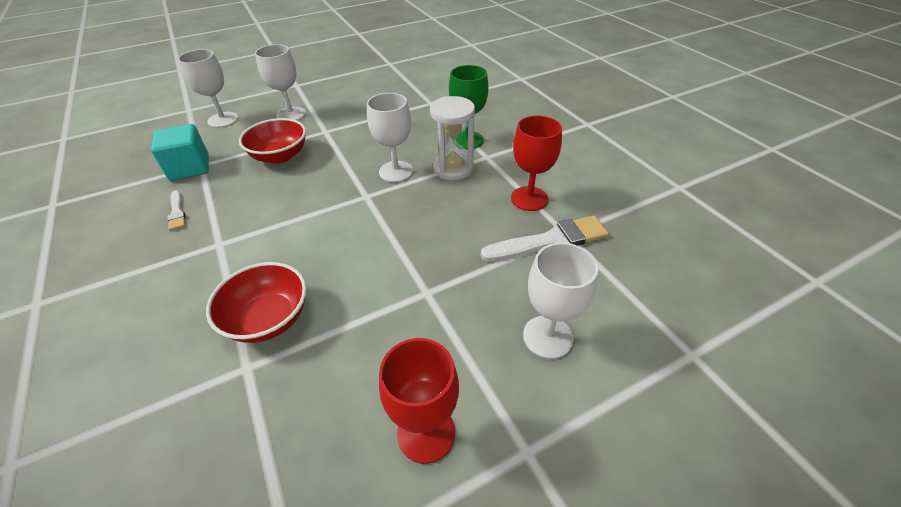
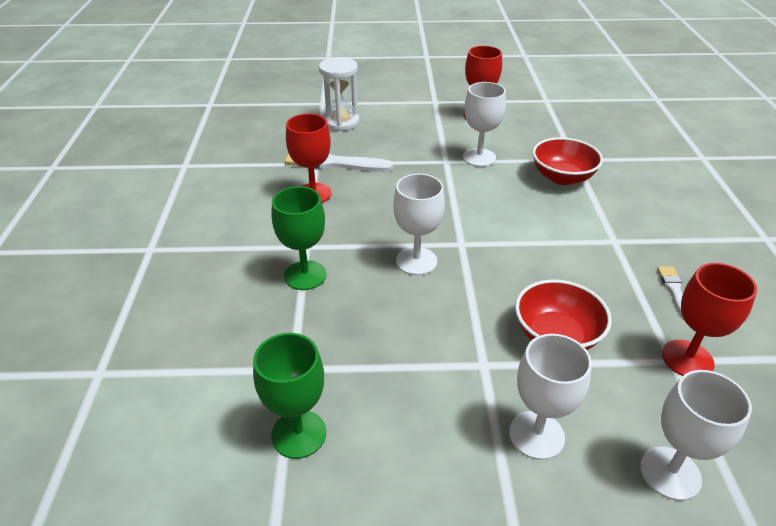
camera: 155 degrees left, 5 degrees down
(190, 168) = (687, 359): turquoise cube -> red goblet
(407, 87) = (299, 434): none -> green goblet
(453, 168) = (353, 244): white hourglass -> white hourglass (341, 122)
(547, 337) = (388, 125): white goblet -> white goblet (479, 157)

